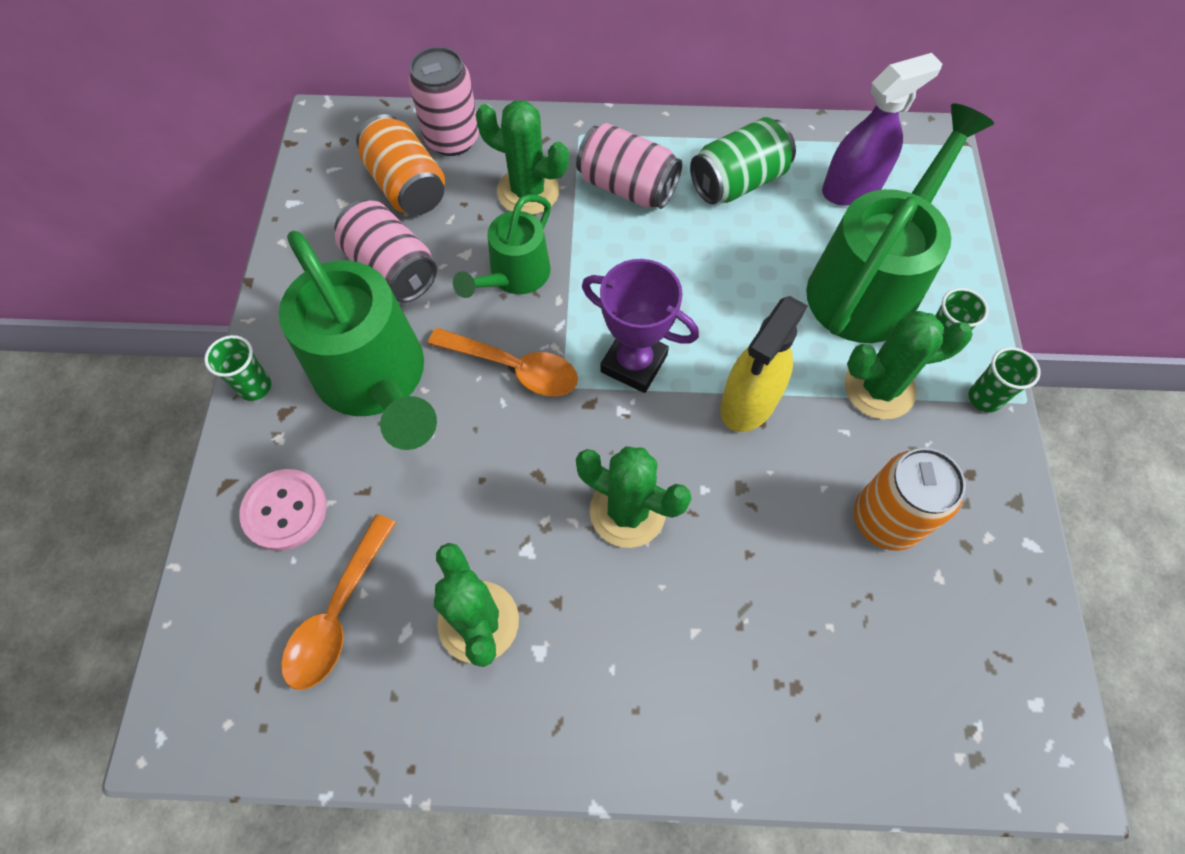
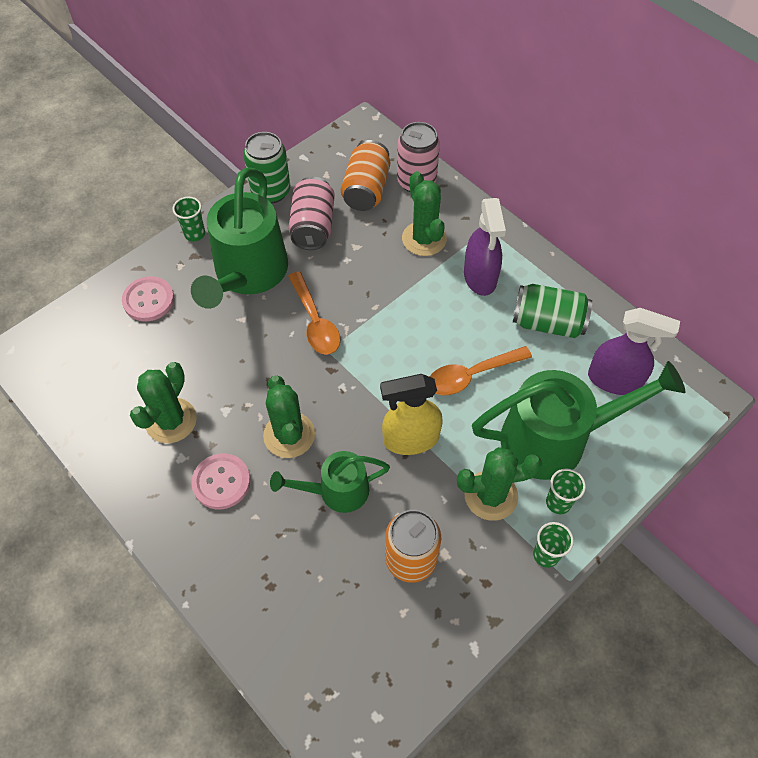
camera: 45 degrees right, 5 degrees down
(296, 268) = (271, 191): none -> green can
(338, 613) = (122, 363): orange spoon -> orange spoon (471, 375)
(514, 277) = (366, 277): green watering can -> green watering can (336, 491)
(616, 632) = (221, 482): none -> pink button
(627, 187) = (480, 277): pink can -> purple spray bottle
(634, 363) = (375, 369): purple trophy -> none
(879, 388) = (491, 495): green cactus -> green cactus turned 45 degrees counterclockwise

